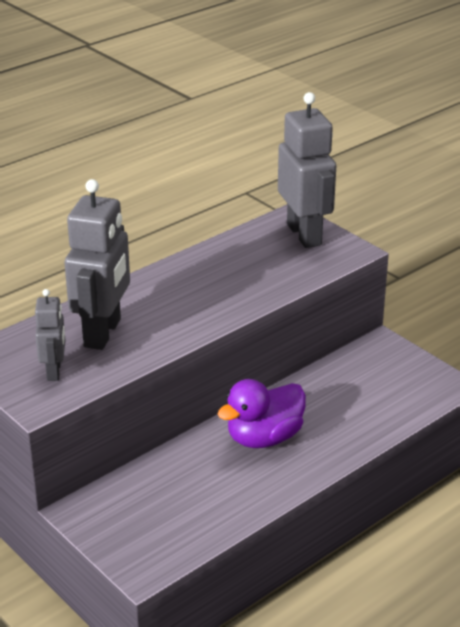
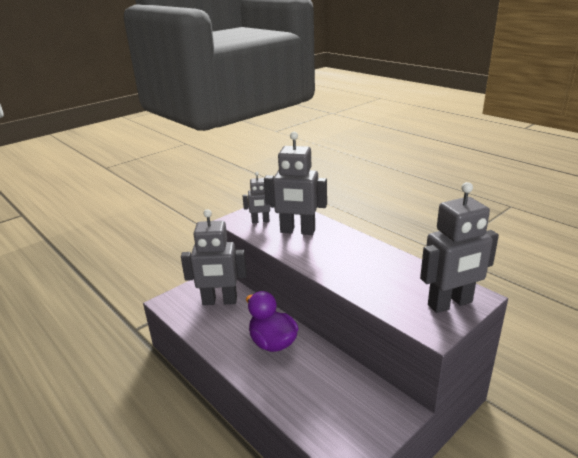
camera: 90 degrees right, 5 degrees down
(154, 498) = (219, 301): none -> grey robot

